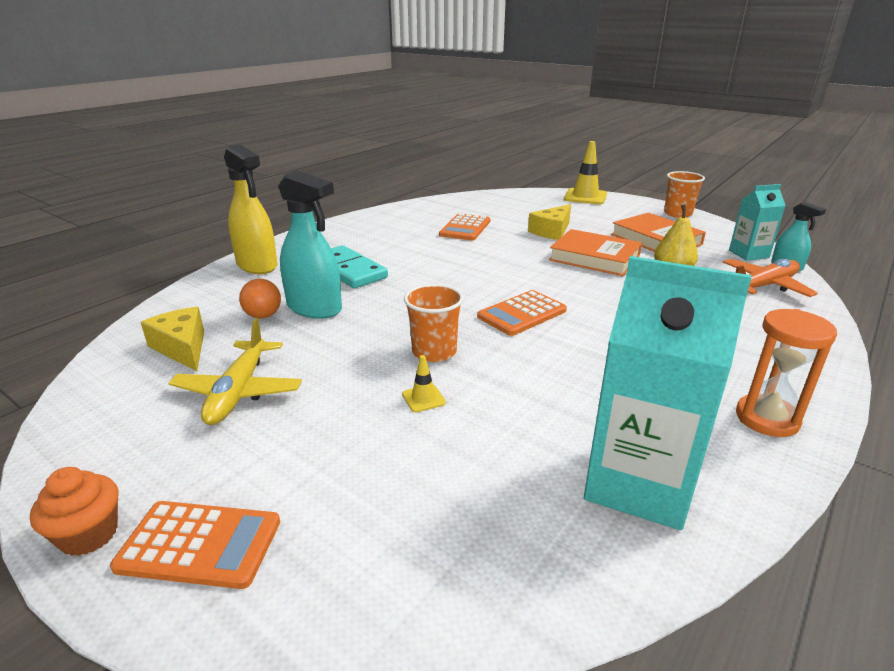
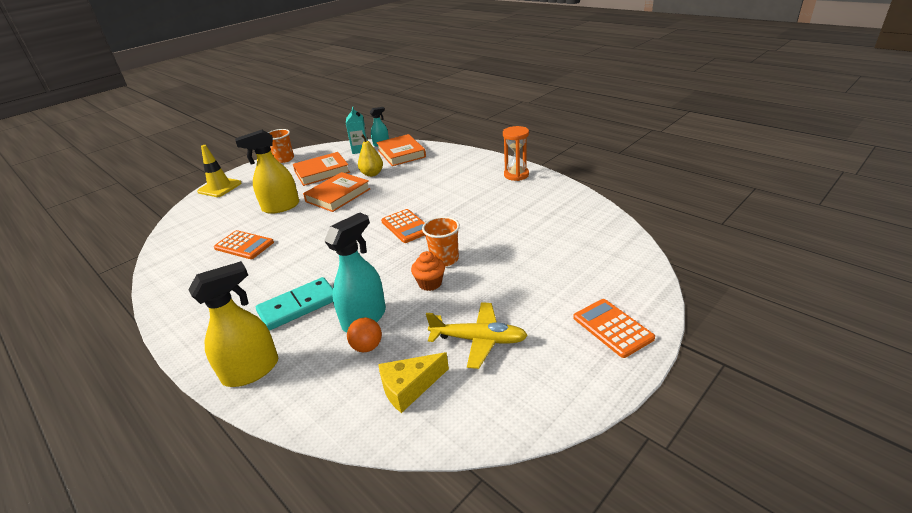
camera: 80 degrees left, 5 degrees up
(89, 534) = (614, 374): orange cupcake -> orange cupcake (430, 283)
(200, 544) = (612, 328): orange calculator -> orange calculator turned 45 degrees counterclockwise
(423, 398) = (494, 262): yellow traffic cone -> none
(551, 231) = (281, 207): yellow cheese -> yellow spray bottle
(639, 483) = (558, 208): turquoise carton -> none
(763, 286) = (401, 153): orange plane -> orange book

